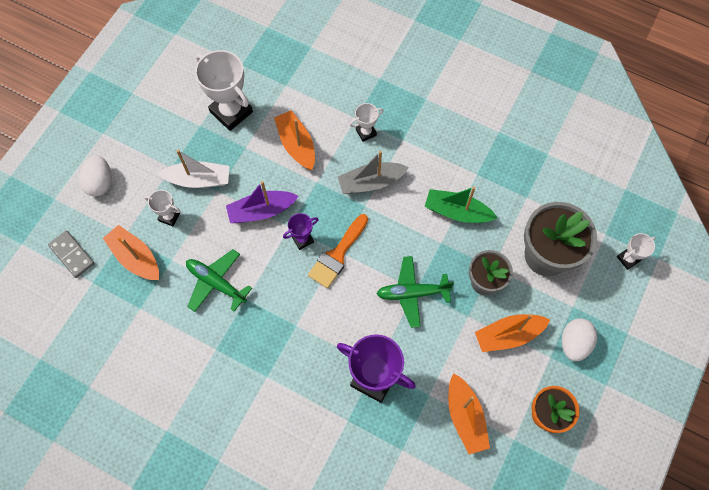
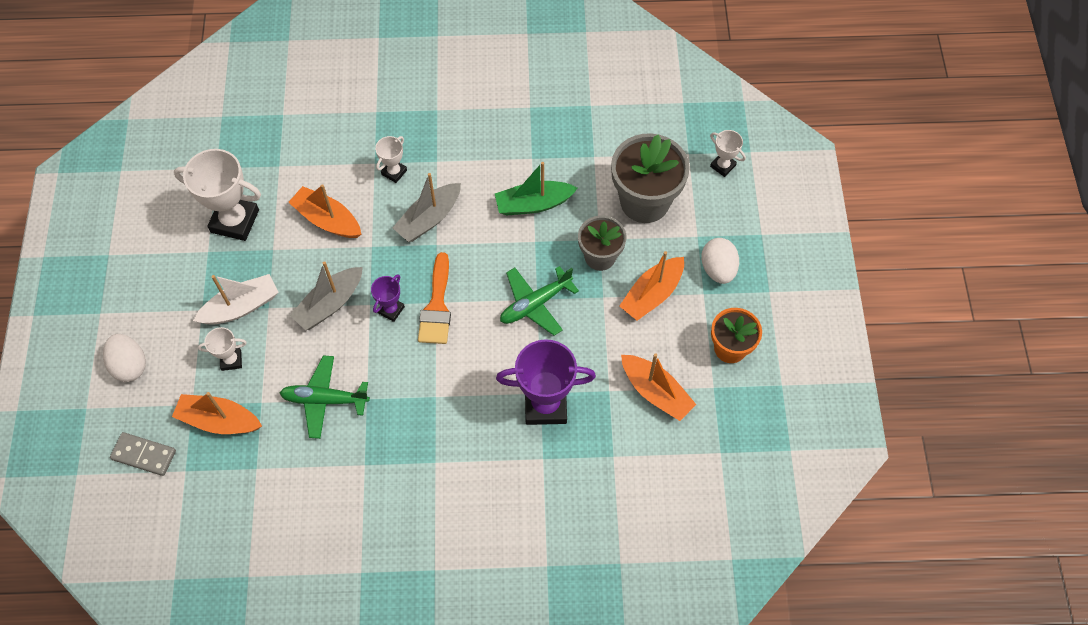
camera: 30 degrees left, 5 degrees down
(261, 211) = (330, 304): purple boat -> grey boat
(628, 259) = (723, 166): white trophy -> white trophy turned 75 degrees counterclockwise

